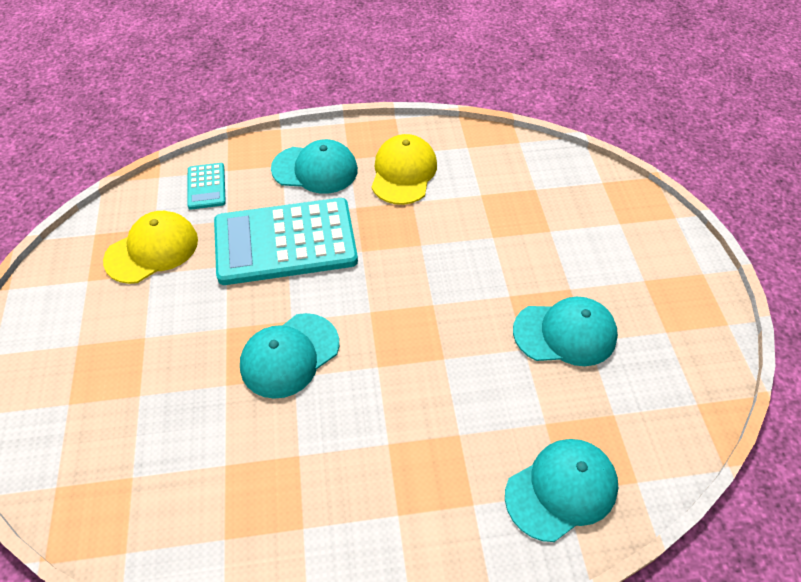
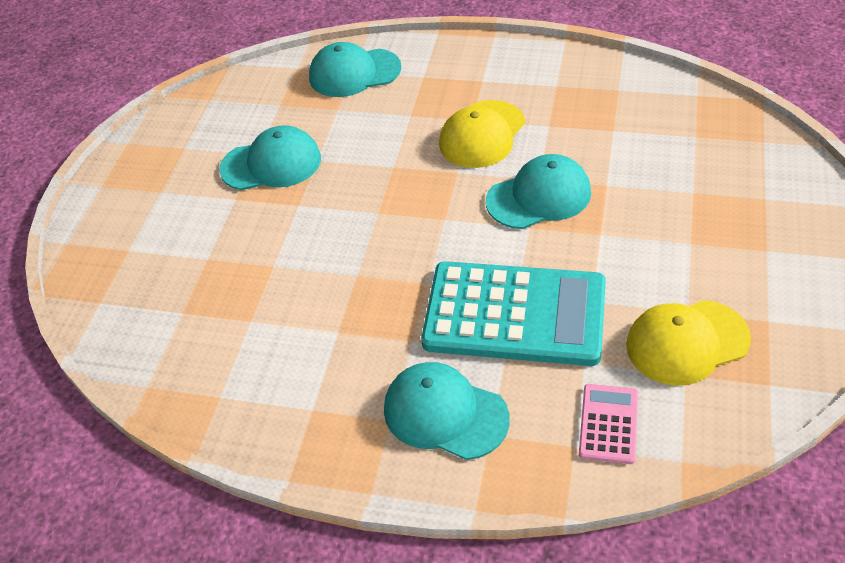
camera: 155 degrees left, 5 degrees down
(206, 186) = (608, 424): turquoise calculator -> pink calculator
(403, 172) = (327, 377): yellow cap -> yellow cap (482, 134)
(565, 333) = (271, 164): turquoise cap -> turquoise cap turned 150 degrees clockwise

